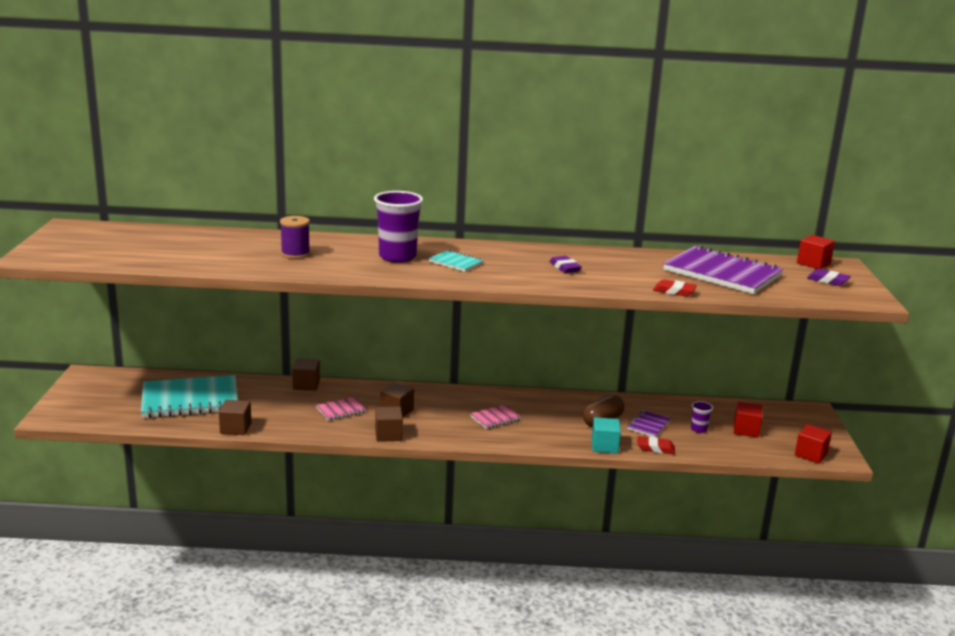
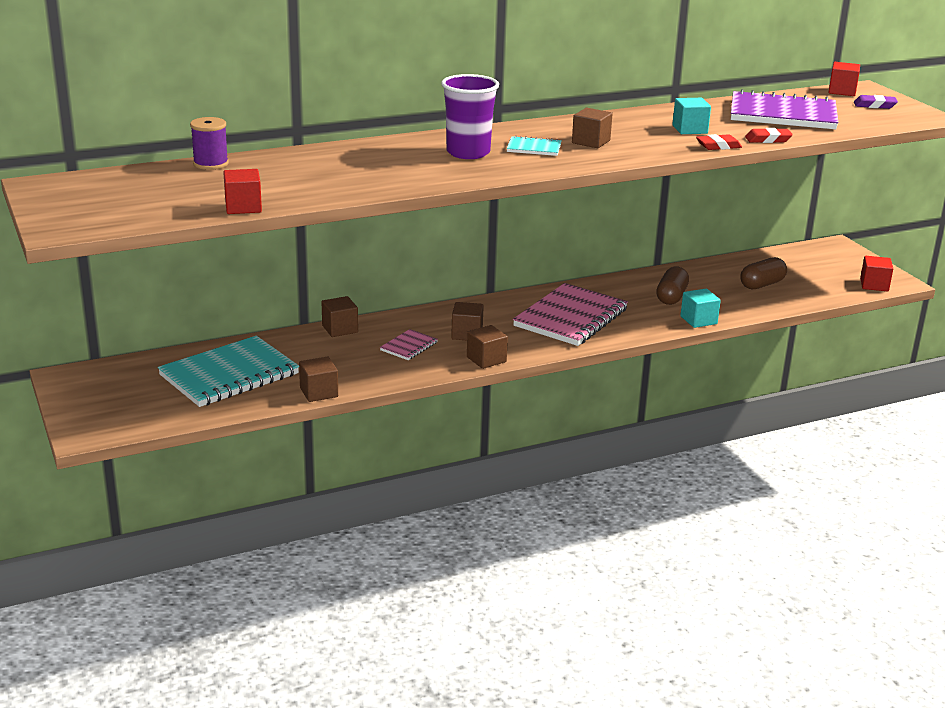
camera: 25 degrees left, 5 degrees up
(295, 254) = (358, 169): purple spool -> purple spool (211, 164)
(495, 418) = (571, 318): pink notebook -> pink notebook, size x2.20
(511, 266) = (591, 142): none -> brown cube
(565, 268) = (642, 134): purple eraser -> none
(614, 271) = (690, 129): none -> turquoise cube
(648, 425) = (715, 291): purple notebook -> none
(655, 448) = (744, 311): red eraser -> red eraser (718, 146)
(698, 429) = (762, 284): purple cup -> brown capsule
(746, 430) = (801, 275): red cube -> red cube (243, 207)

